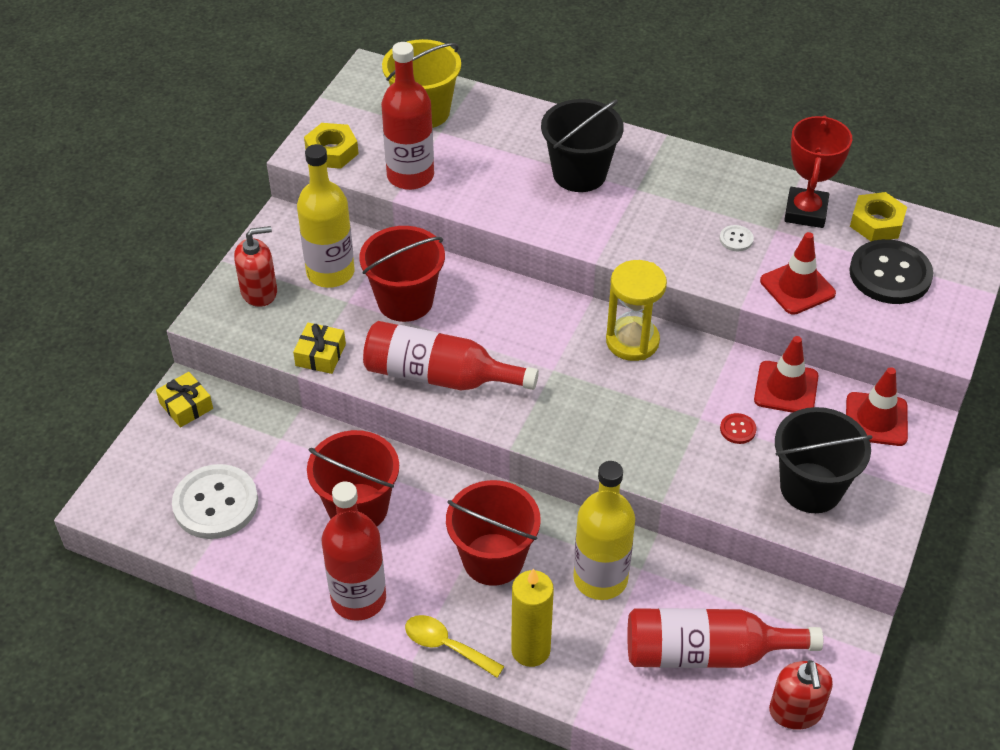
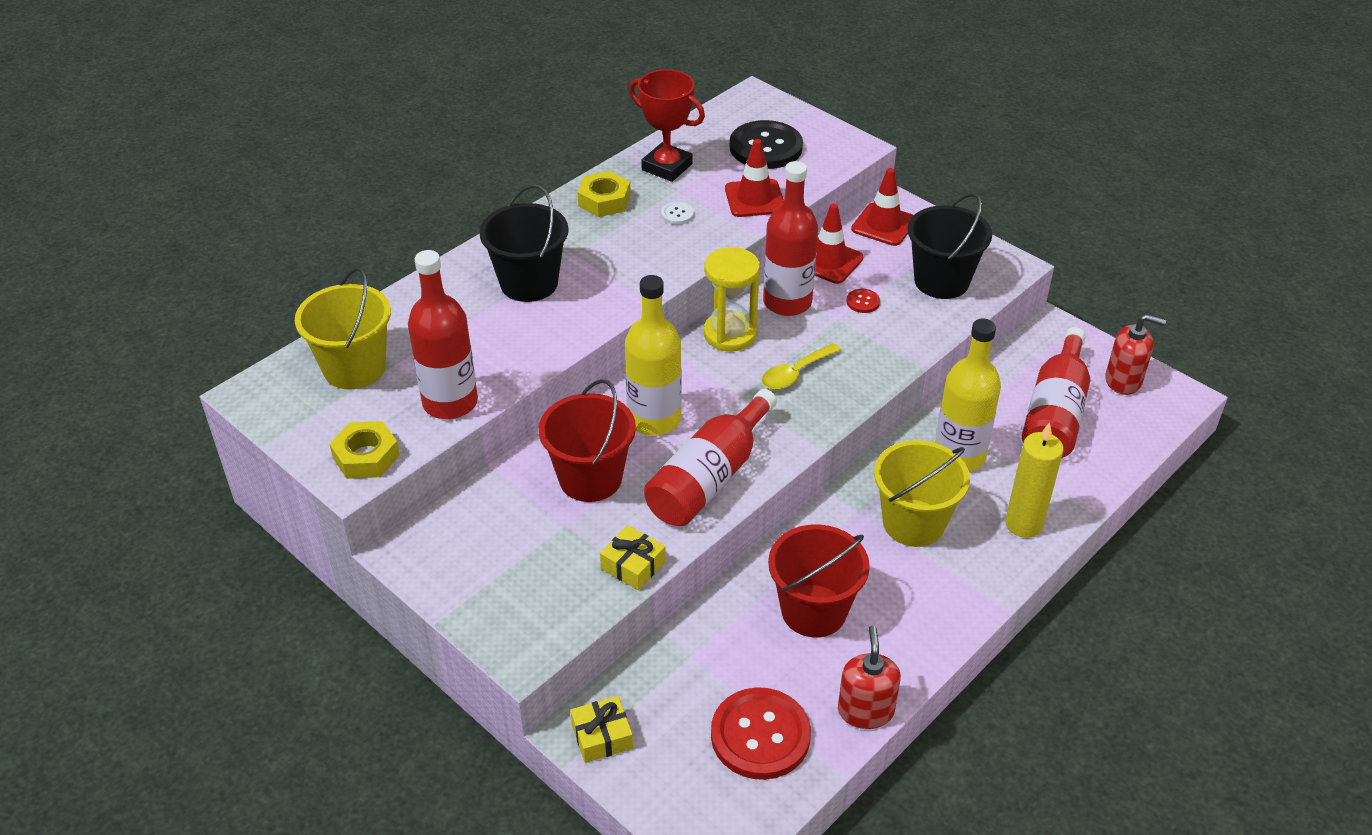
camera: 70 degrees left, 5 degrees down
(215, 503) = (760, 735): white button -> red button
(259, 292) = (506, 599): red soap dispenser -> red soap dispenser (865, 711)
(330, 272) = (512, 529): yellow bottle -> yellow bottle (654, 419)
(358, 598) = (928, 637): red bottle -> red bottle (787, 302)
(446, 646) = (1003, 582): yellow spoon -> yellow spoon (795, 373)
(493, 559) = (913, 523): red bucket -> yellow bucket
(876, 223) = (702, 135): yellow nut -> yellow nut (604, 200)

